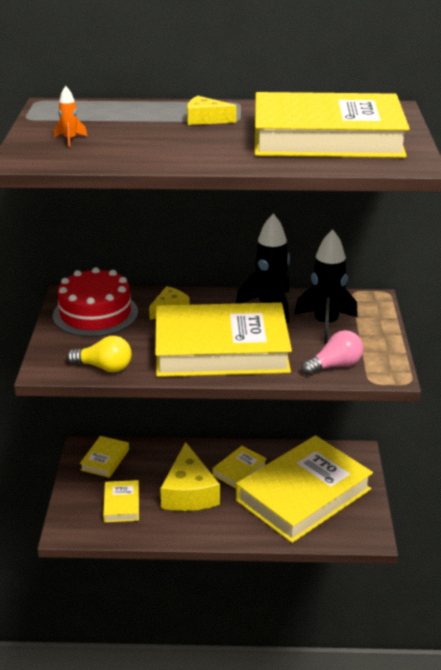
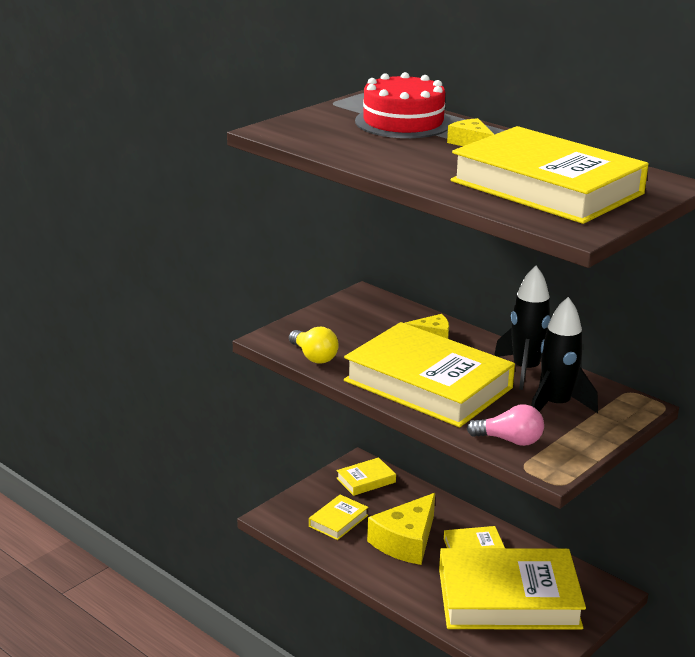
camera: 40 degrees right, 5 degrees down
(70, 139) = (331, 127): orange rocket -> none
(95, 314) = (365, 316): red cake -> red cake (403, 122)

